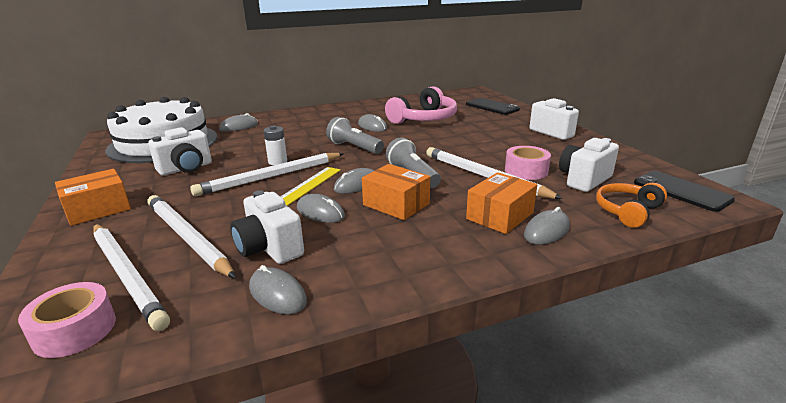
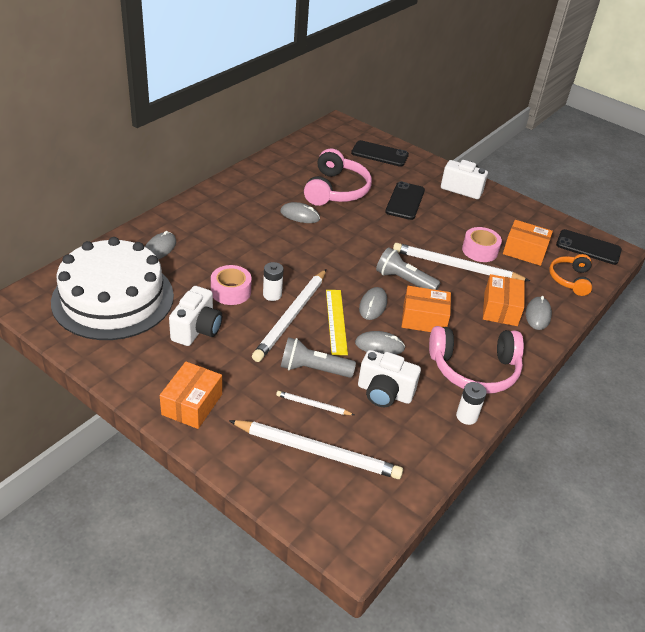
camera: 35 degrees left, 15 degrees up
(75, 330) = (347, 500): pink tape -> pink tape (231, 291)
(187, 238) = (313, 405): white pencil -> white pencil, size x0.47
(277, 294) = (433, 426): grey mouse -> none
(331, 298) = (466, 416): none -> white battery
(354, 147) = (318, 254): grey flashlight -> grey flashlight (313, 369)
(401, 257) = (474, 369): none -> pink headphones
(482, 131) = (405, 201): none -> black phone
(584, 180) = (524, 251): white camera -> orange box

